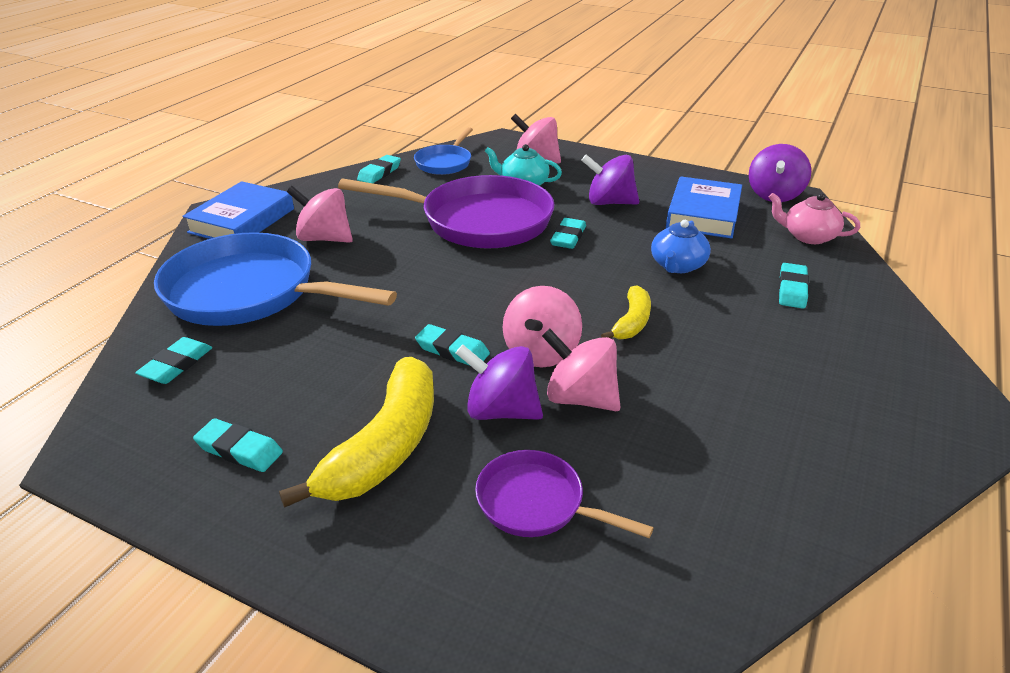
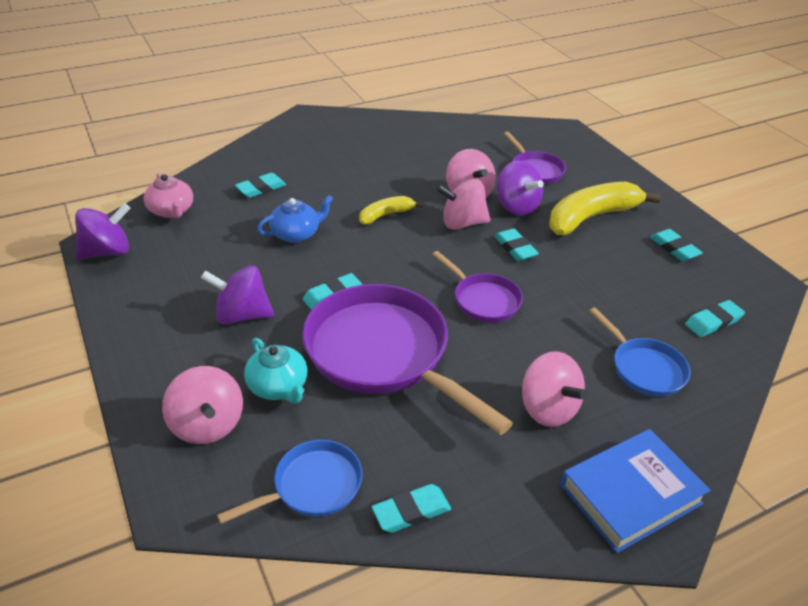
camera: 145 degrees left, 5 degrees up
(250, 292) = (644, 368): blue pan -> blue pan, size x0.51
(438, 286) = (483, 300): none -> purple pan
(541, 352) = (462, 223): pink spinning top -> pink spinning top turned 150 degrees counterclockwise
(609, 202) = (242, 315): purple spinning top -> purple spinning top turned 135 degrees clockwise
(703, 214) = (196, 263): blue book -> none

